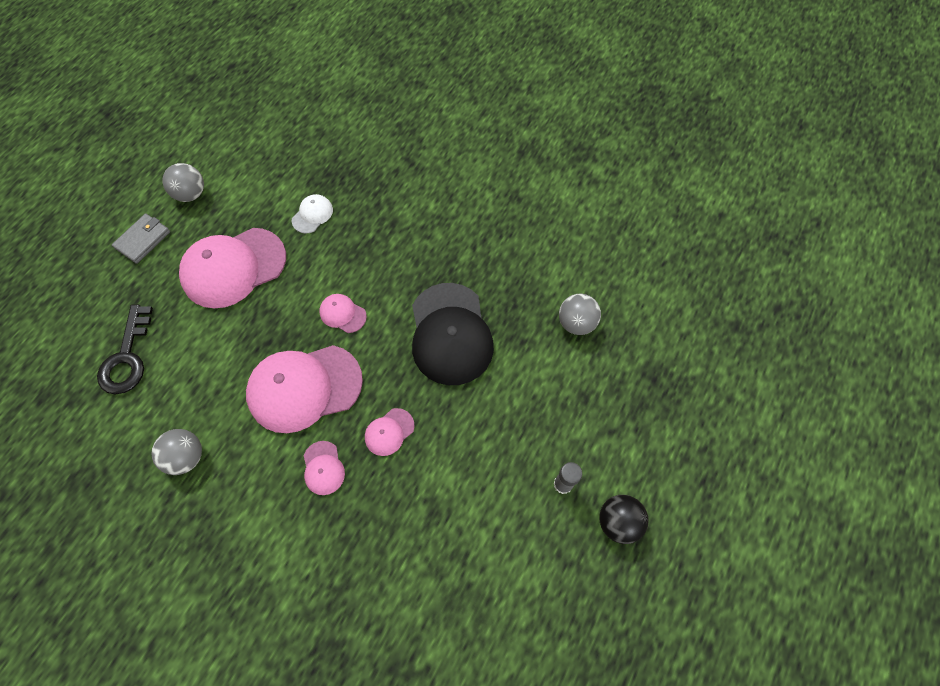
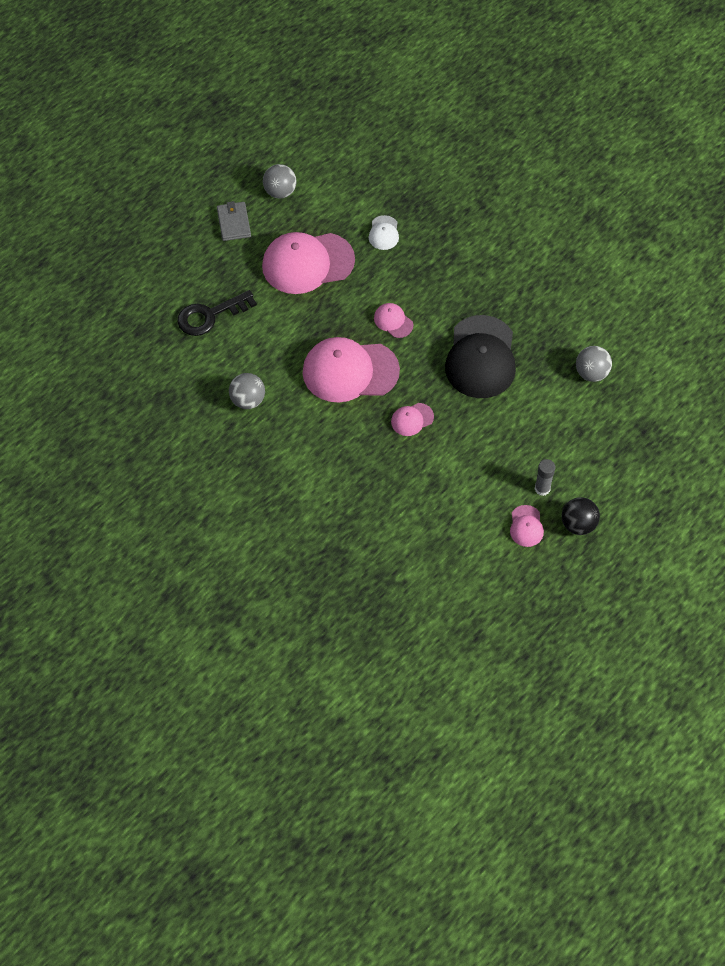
camera: 15 degrees right, 5 degrees down
(127, 357) = (210, 316): black key -> black key turned 45 degrees clockwise
(143, 240) = (234, 223): grey wallet -> grey wallet turned 60 degrees counterclockwise
(312, 215) = (384, 233): white cap -> white cap turned 135 degrees clockwise
(323, 468) = (354, 433): pink cap -> pink cap (526, 526)

